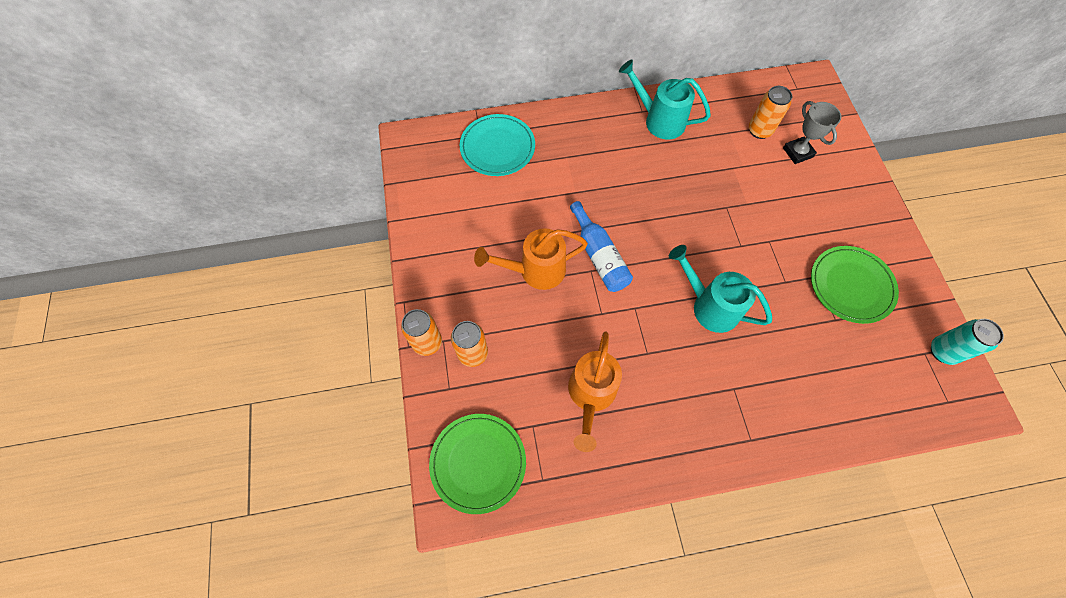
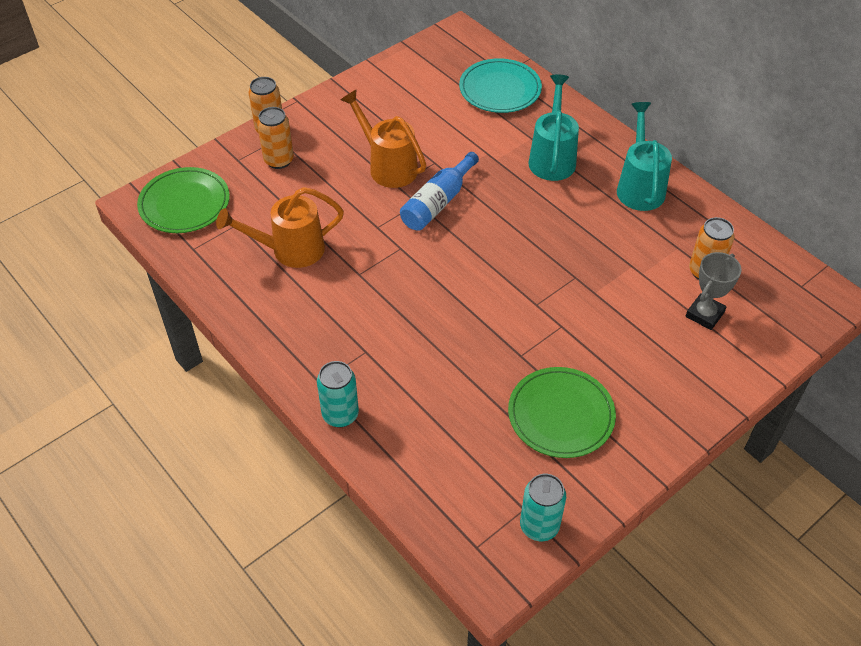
camera: 60 degrees right, 15 degrees down
(709, 306) = (444, 302): turquoise watering can -> turquoise watering can (552, 158)
(792, 439) = (340, 415): none -> turquoise can

